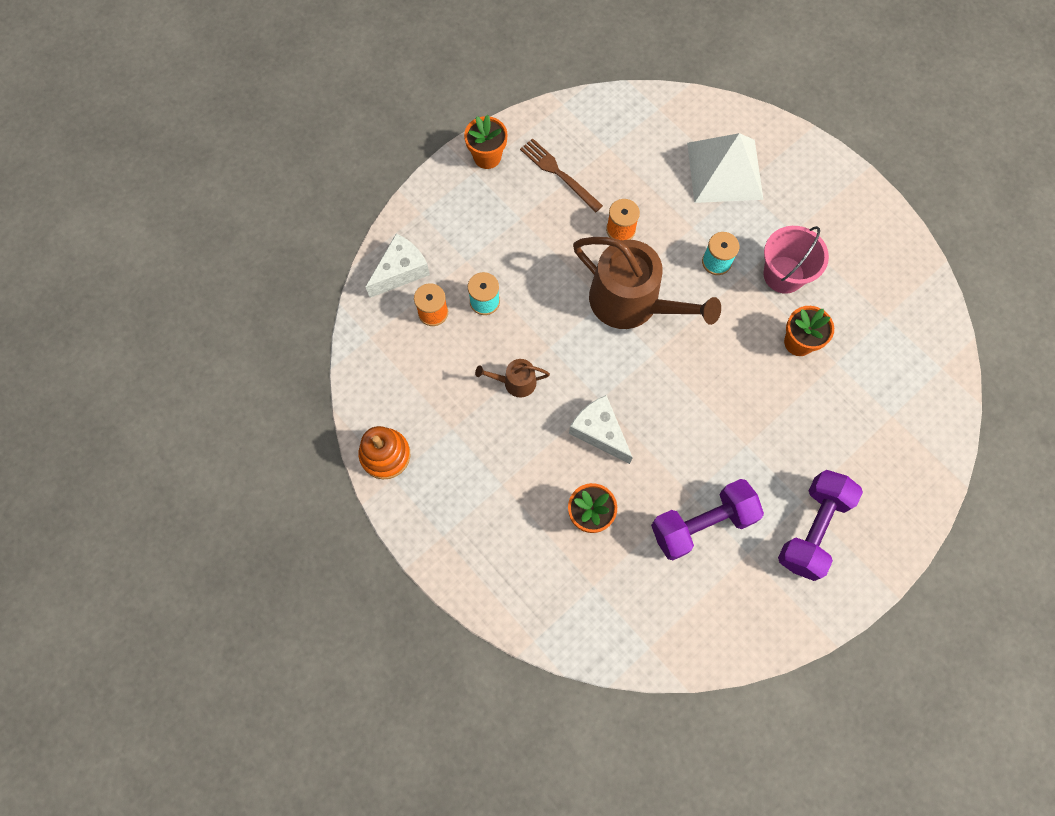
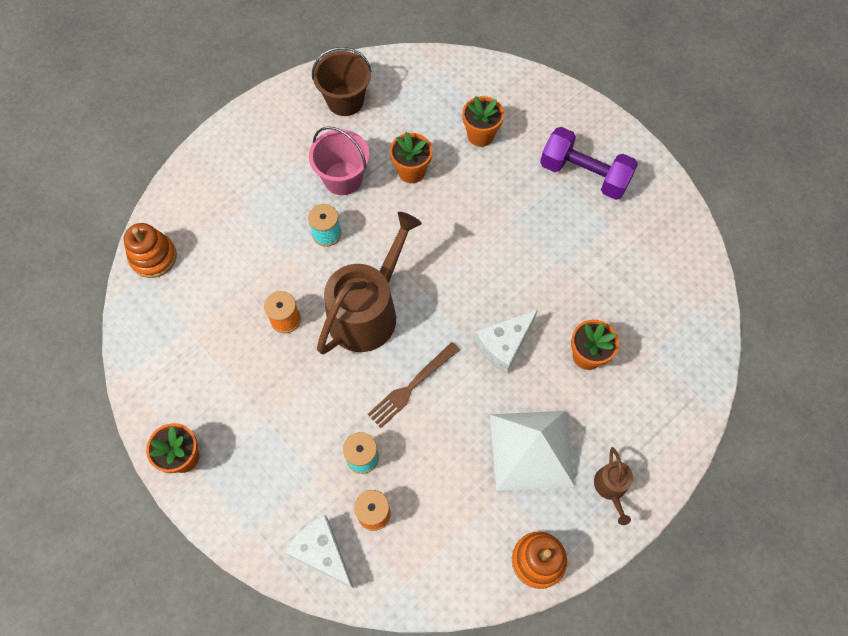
camera: 90 degrees left, 5 degrees down
(515, 382) = (454, 425): brown watering can -> brown watering can (611, 488)
(558, 173) = (213, 380): brown fork -> brown fork (411, 386)
(681, 113) = (153, 257): none -> orange stacking toy
(702, 524) = (587, 260): purple dumbbell -> none
(725, 171) = (226, 221): white pyramid -> white pyramid (531, 449)
(854, 415) = (480, 135): none -> orange flower pot
(883, 273) = (345, 100): none -> brown bucket

